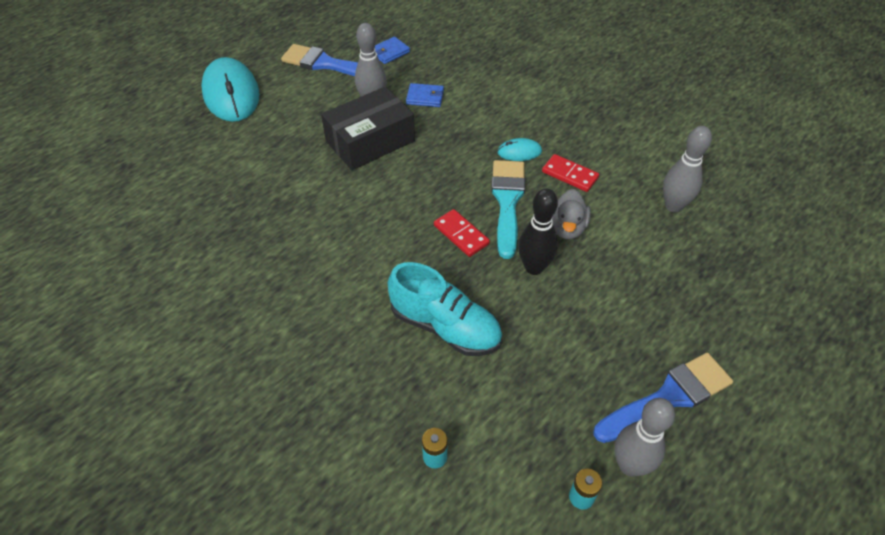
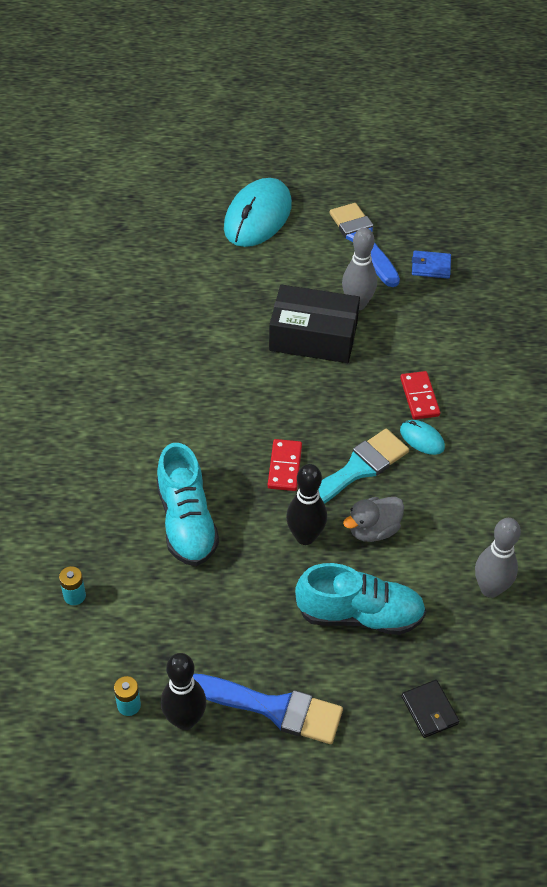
camera: 45 degrees right, 0 degrees up
(425, 97) = (407, 331): blue wallet -> none
(570, 175) = (437, 491): red domino -> red domino (419, 397)
(630, 465) = (185, 720): grey bowling pin -> black bowling pin
(631, 286) = (359, 614): none -> turquoise shoe
(745, 306) = (429, 710): none -> black wallet

